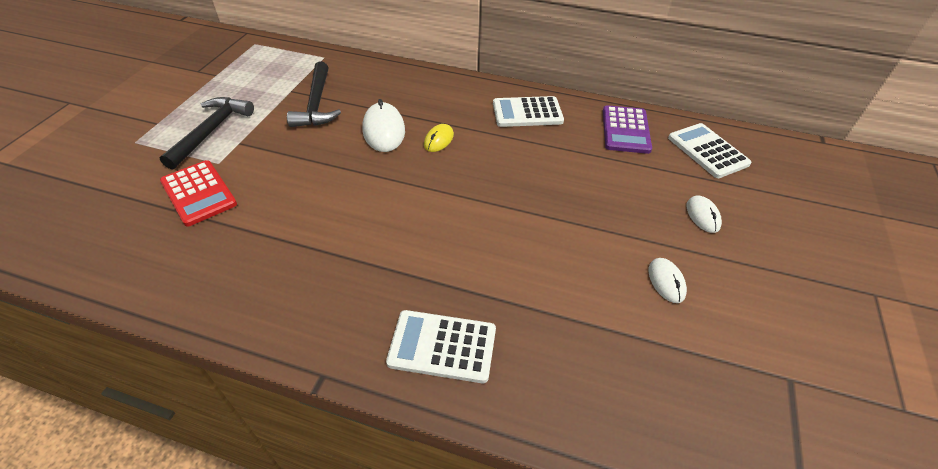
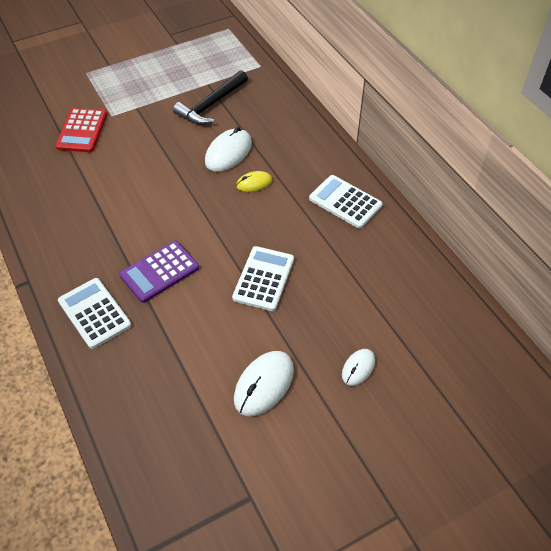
camera: 45 degrees right, 5 degrees up
(211, 131) = (130, 89): black hammer -> none
(625, 130) = (402, 266): purple calculator -> purple calculator (159, 271)
(666, 281) = (264, 384): white mouse -> white mouse, size x1.71
(707, 151) = (444, 329): white calculator -> white calculator (263, 279)

